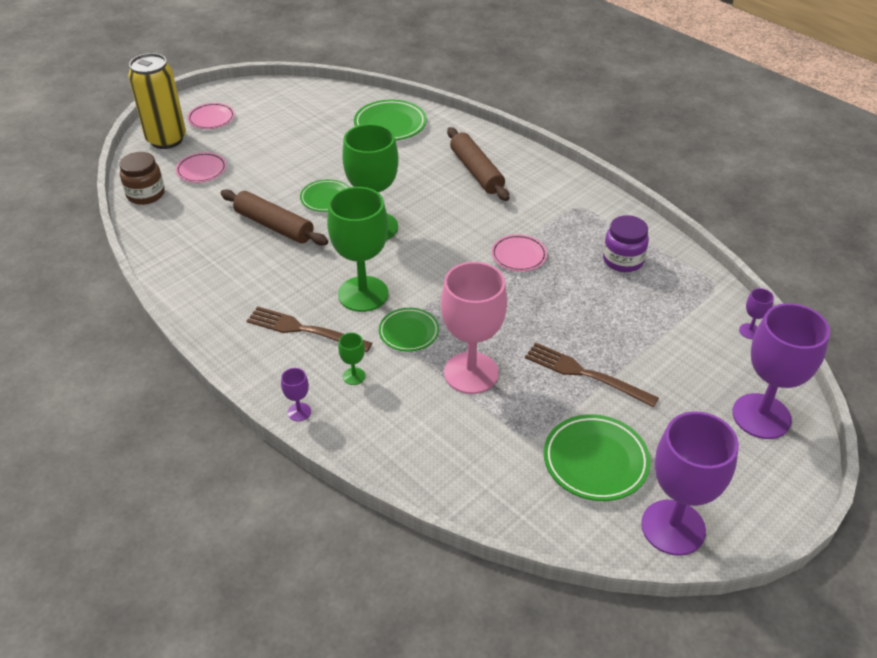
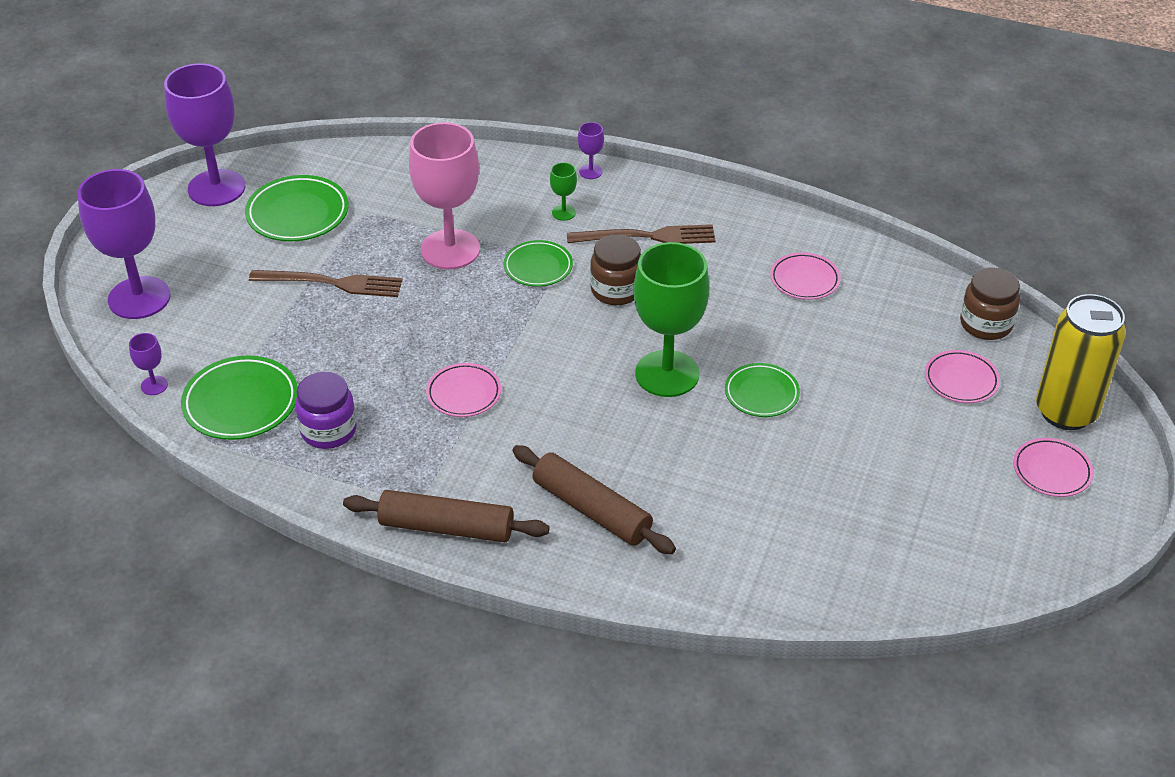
camera: 155 degrees right, 0 degrees up
(224, 258) = (804, 280): none -> pink plate
(274, 226) = (789, 335): brown rolling pin -> brown rolling pin (446, 527)
(363, 294) = (616, 290): green goblet -> brown jar
(390, 124) = (782, 558): green plate -> green plate (241, 403)

